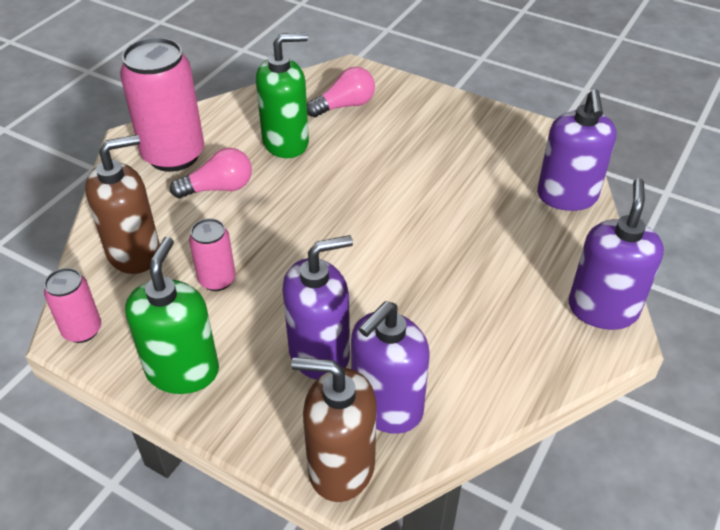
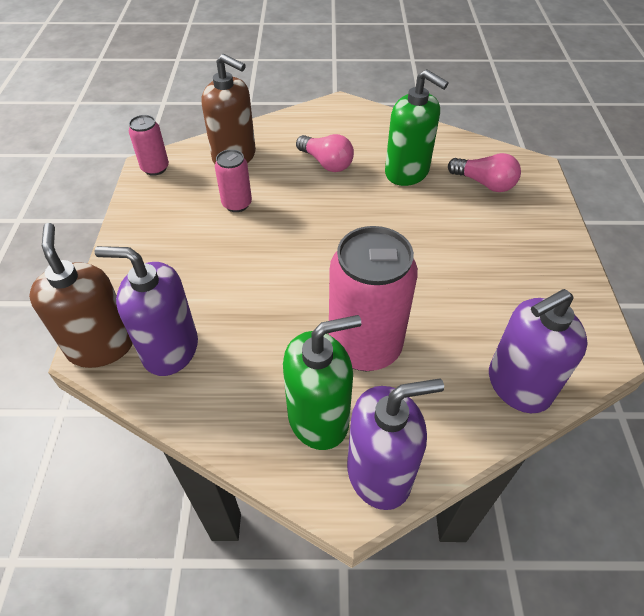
camera: 60 degrees right, 5 degrees up
(173, 155) = (340, 128): pink can -> pink can (365, 346)
(183, 370) = (147, 226): green soap dispenser -> green soap dispenser (319, 418)
(320, 353) = (201, 288): purple soap dispenser -> none

